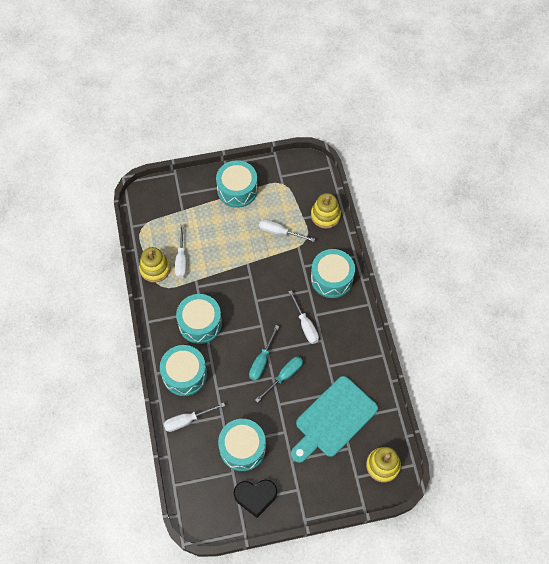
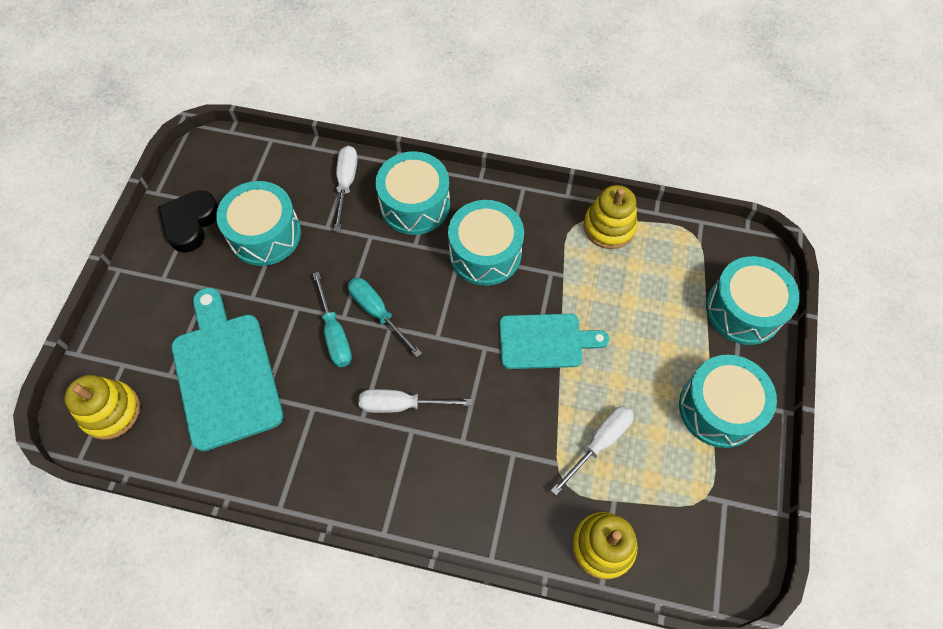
camera: 115 degrees right, 0 degrees up
(181, 259) = (610, 268): white screwdriver -> none
(239, 274) = (545, 341): none -> turquoise cutting board
(332, 278) = (465, 492): turquoise drum -> turquoise drum (743, 310)

